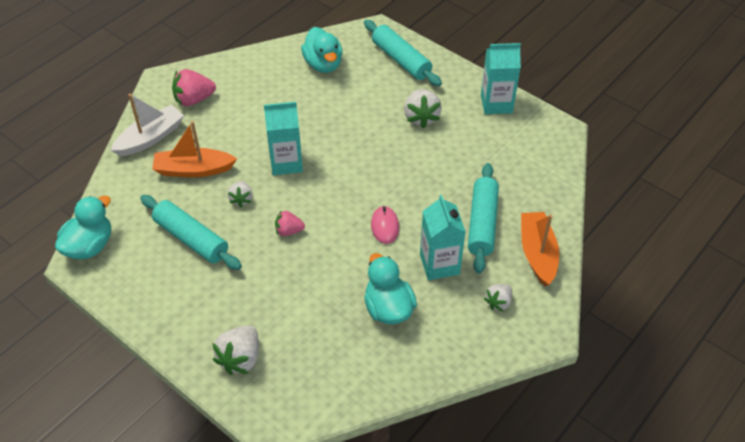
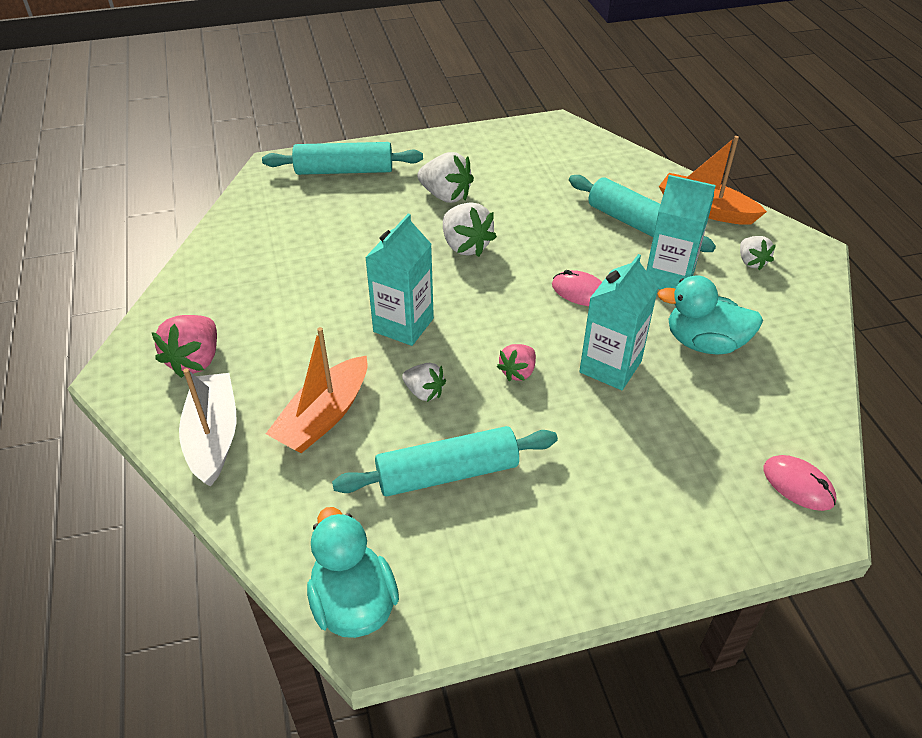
camera: 55 degrees left, 5 degrees down
(240, 358) = (695, 511): white strawberry -> white strawberry (465, 246)
(297, 401) = (798, 485): none -> pink mouse
(323, 64) = (278, 226): turquoise duck -> none
(496, 104) = (481, 143): turquoise carton -> turquoise carton (610, 367)

